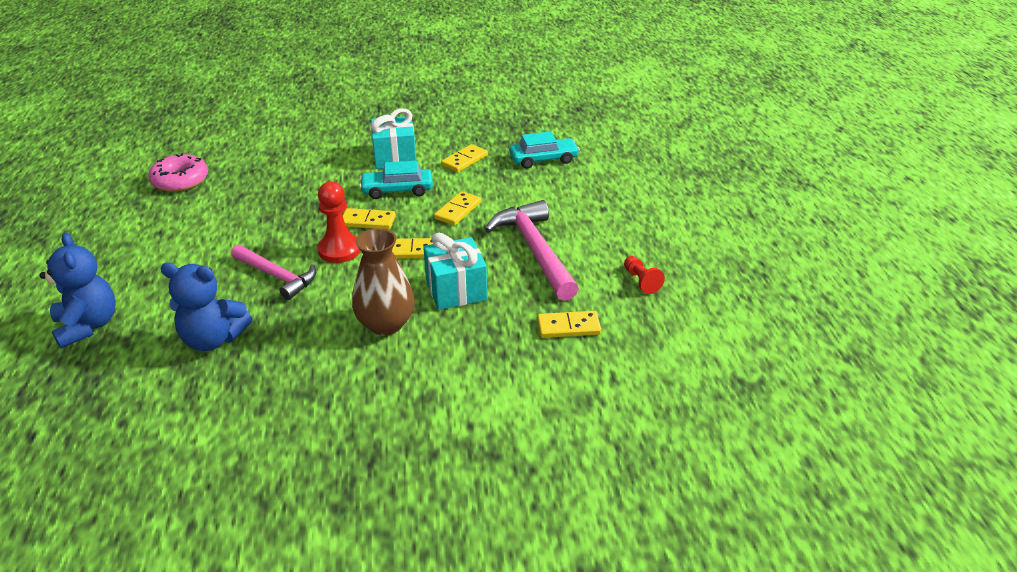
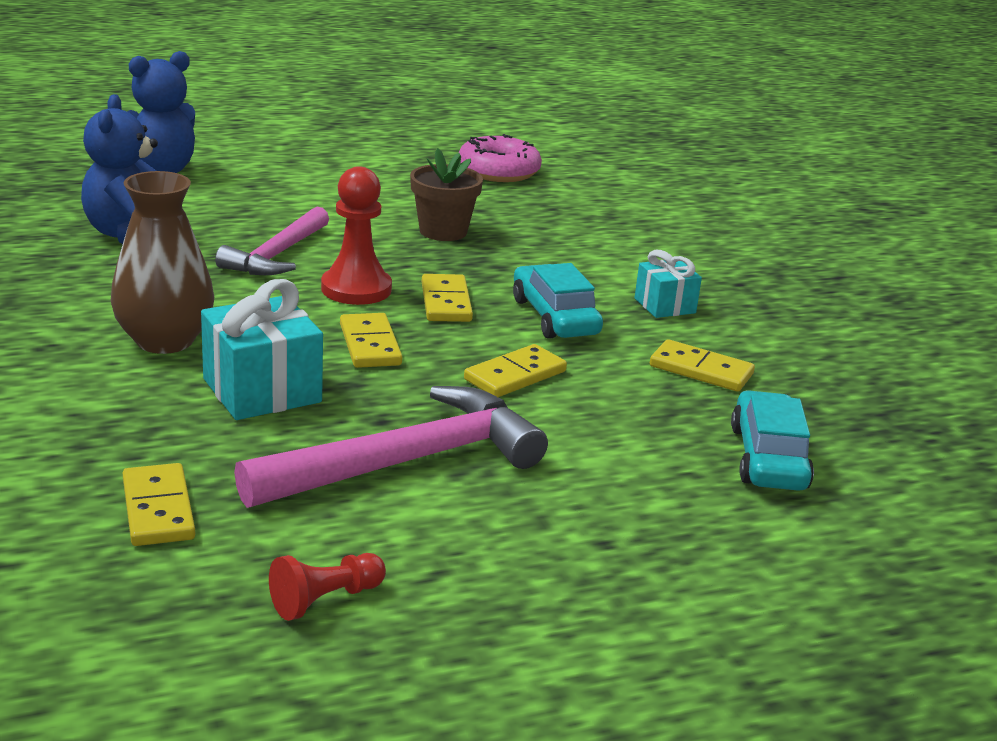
camera: 75 degrees right, 10 degrees down
(269, 211) = (443, 231): none -> brown flower pot
(395, 157) = (664, 306): turquoise gift -> turquoise gift, size x0.60
(458, 210) = (515, 375): yellow domino -> yellow domino turned 60 degrees counterclockwise
(543, 159) = (768, 458): turquoise car -> turquoise car turned 150 degrees counterclockwise

